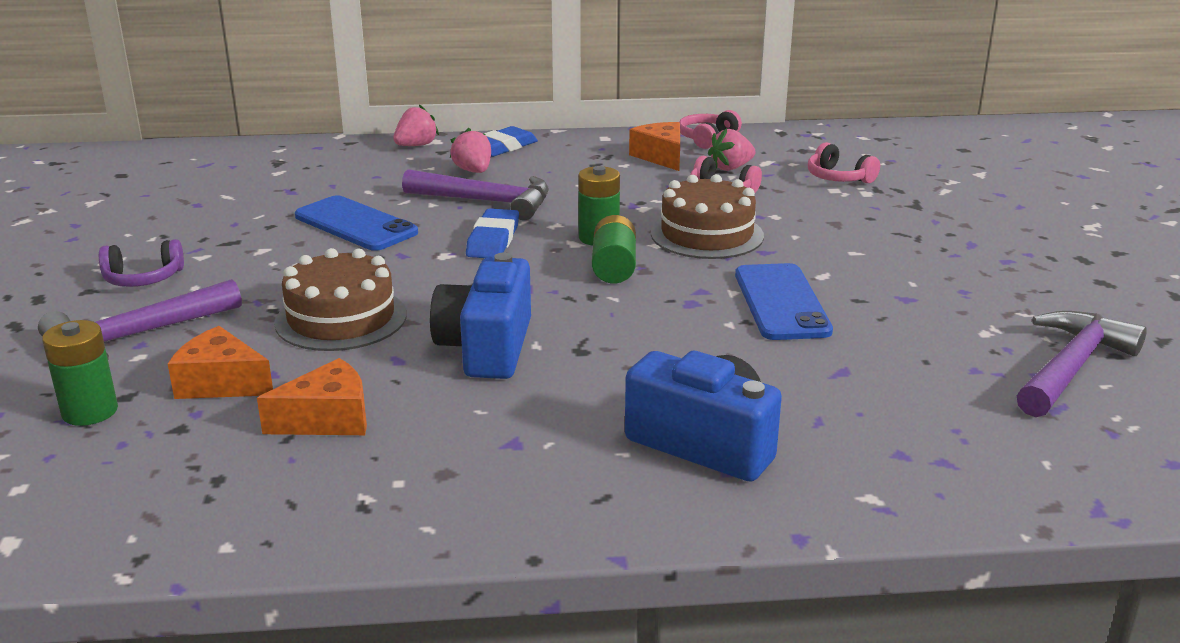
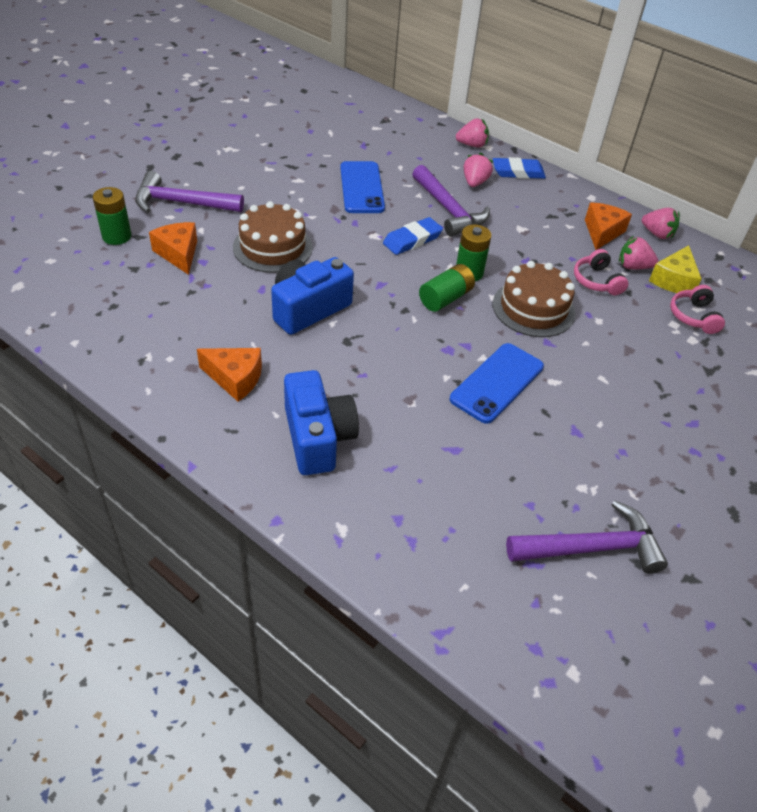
camera: 40 degrees right, 20 degrees up
(143, 278) = (228, 168): purple headphones -> none
(328, 419) = (190, 303): orange cheese -> orange cheese (235, 378)
(707, 139) = (657, 234): pink headphones -> pink strawberry
(779, 162) = (674, 280): none -> yellow cheese

